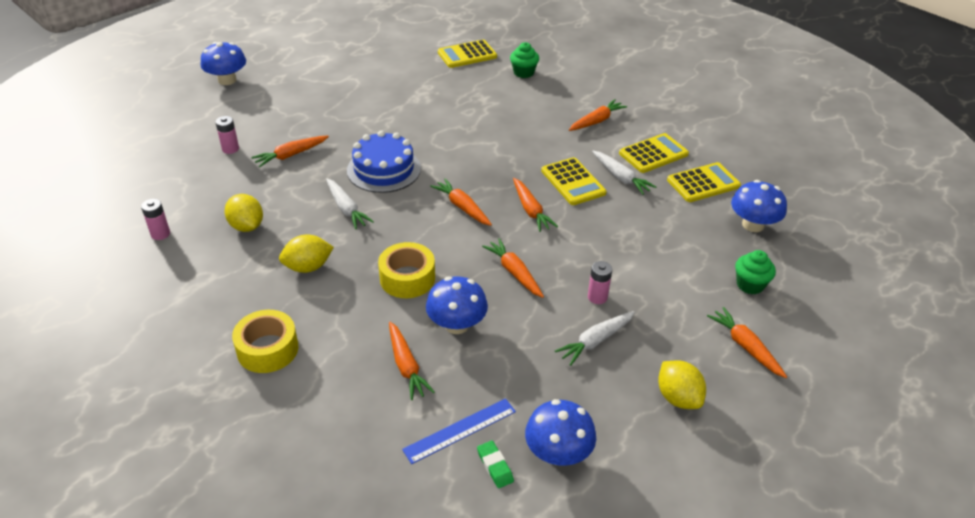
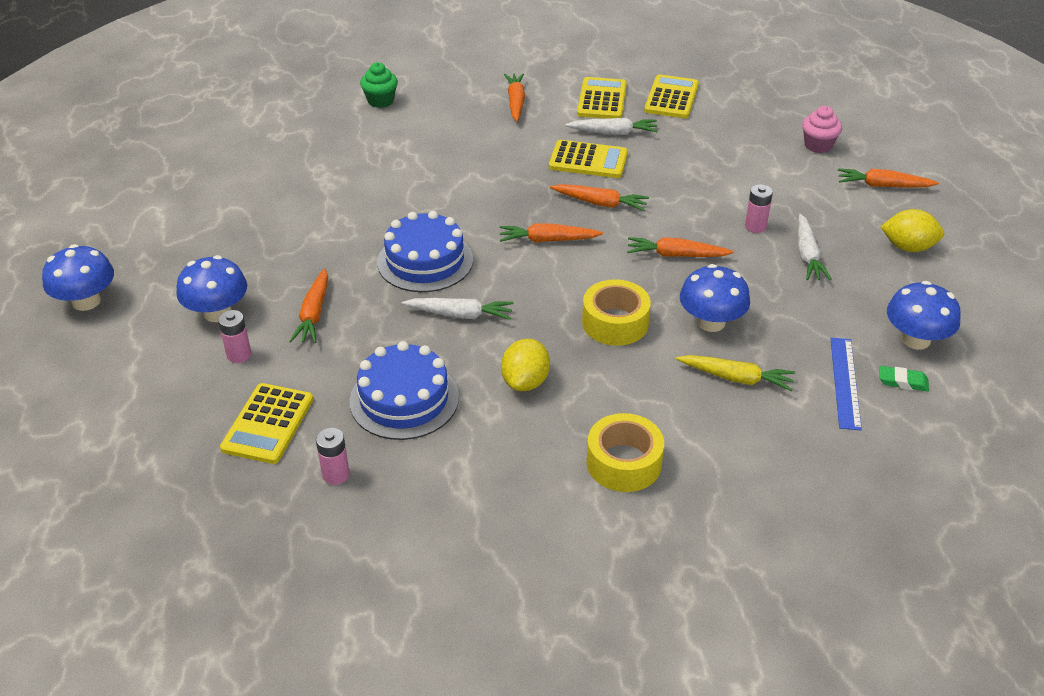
camera: 50 degrees left, 0 degrees up
(247, 226) = (404, 399): yellow lemon -> blue cake
(406, 366) = (736, 378): orange carrot -> yellow carrot
(467, 55) = (297, 117): yellow calculator -> yellow calculator (268, 424)
(750, 285) = (818, 145): green cupcake -> pink cupcake
(753, 225) = (750, 104): blue mushroom -> blue mushroom (217, 312)

